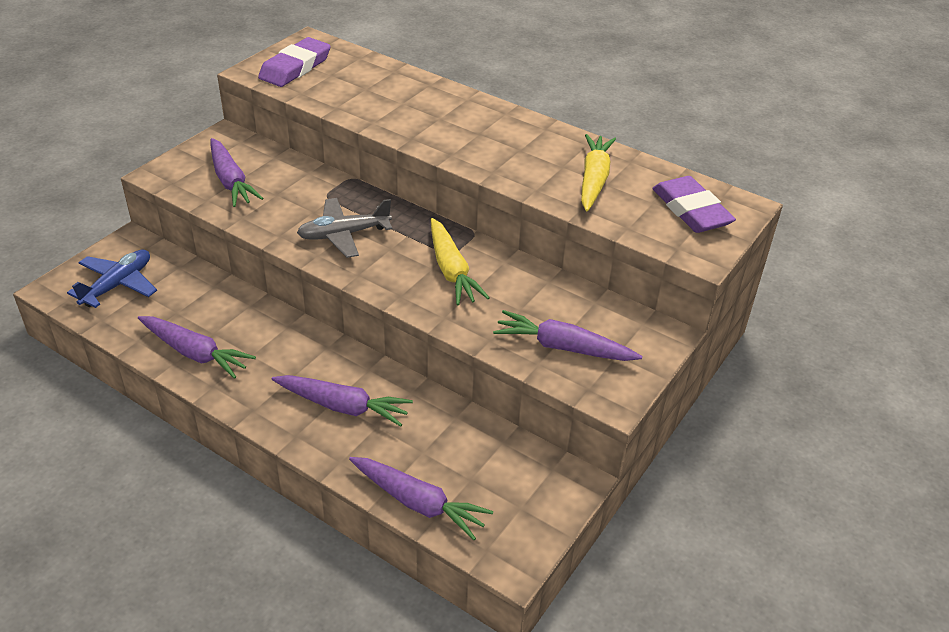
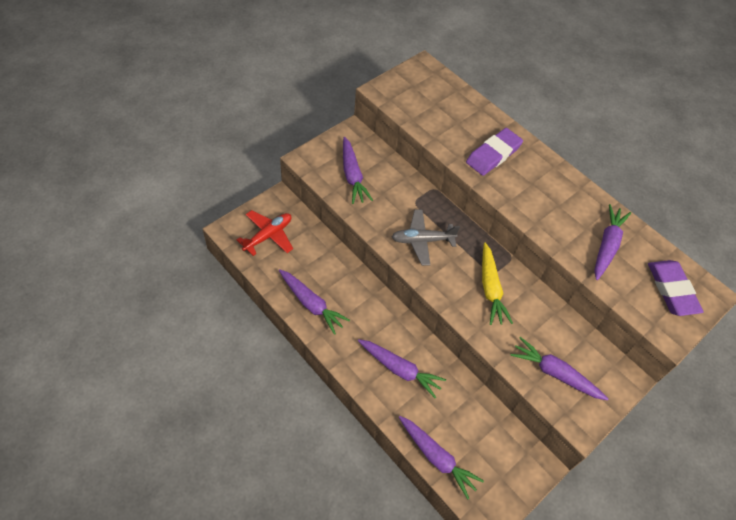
camera: 10 degrees right, 15 degrees up
(118, 285) = (268, 235): blue plane -> red plane
(295, 67) = (411, 92): purple eraser -> purple eraser (493, 154)
(593, 180) = (606, 246): yellow carrot -> purple carrot

